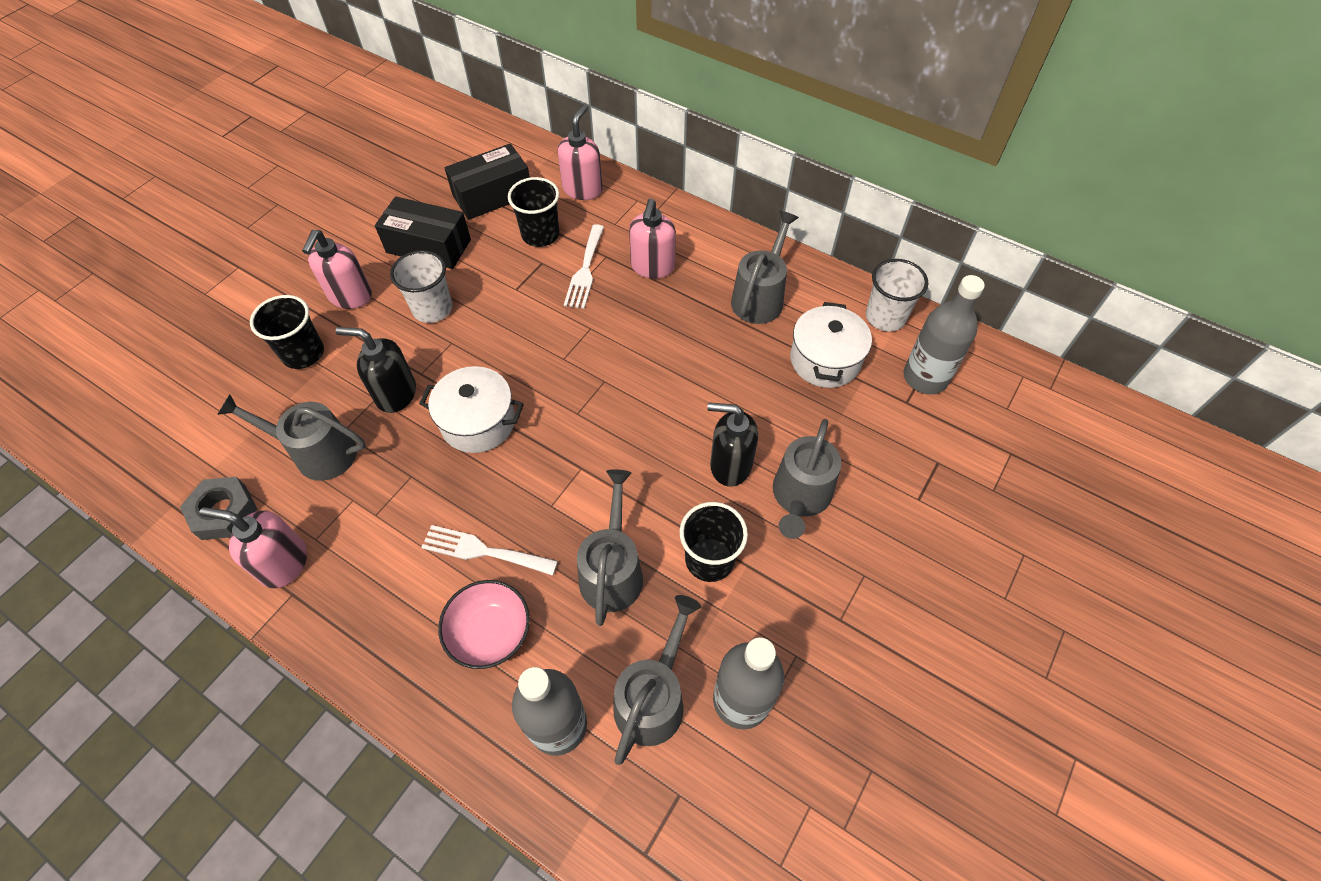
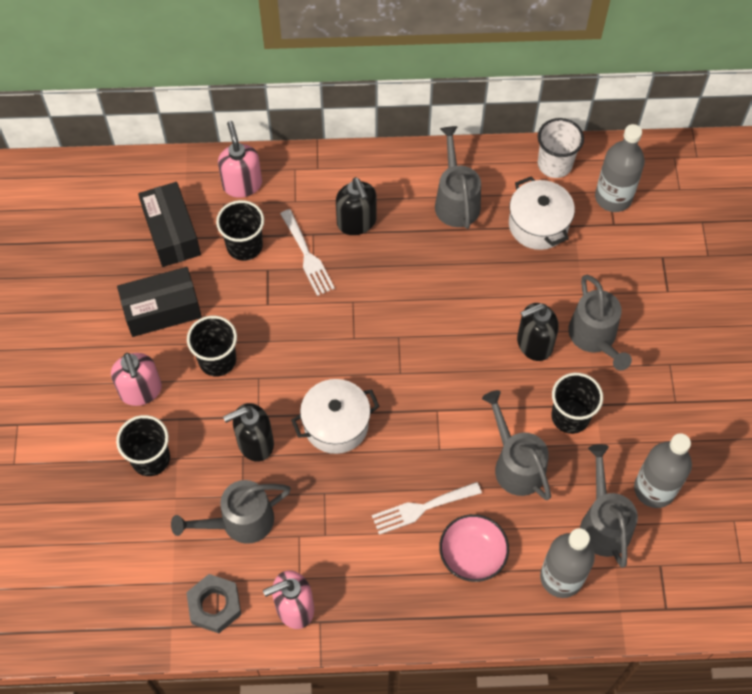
camera: 35 degrees left, 5 degrees up
(432, 308) = (217, 360): white cup -> black cup
(492, 195) = (172, 233): black box -> black box turned 45 degrees counterclockwise
(652, 267) = (356, 222): pink soap dispenser -> black soap dispenser

